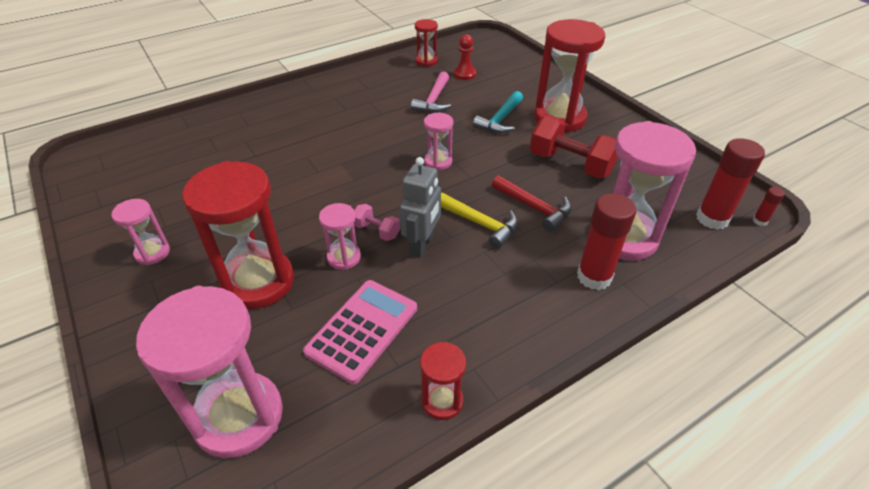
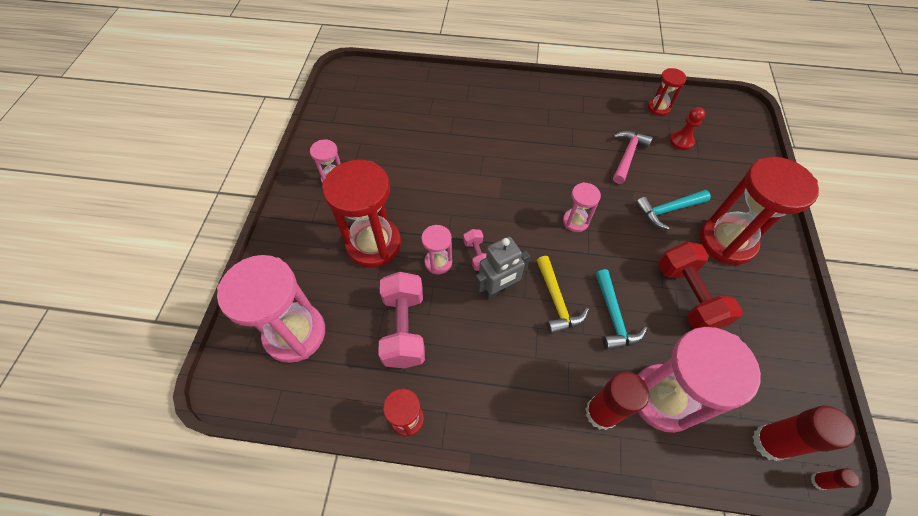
camera: 40 degrees right, 15 degrees up
(362, 330) = (404, 328): pink calculator -> pink dumbbell
(434, 100) = (627, 155): pink hammer -> pink hammer turned 150 degrees clockwise
(534, 208) = (614, 317): red hammer -> turquoise hammer

